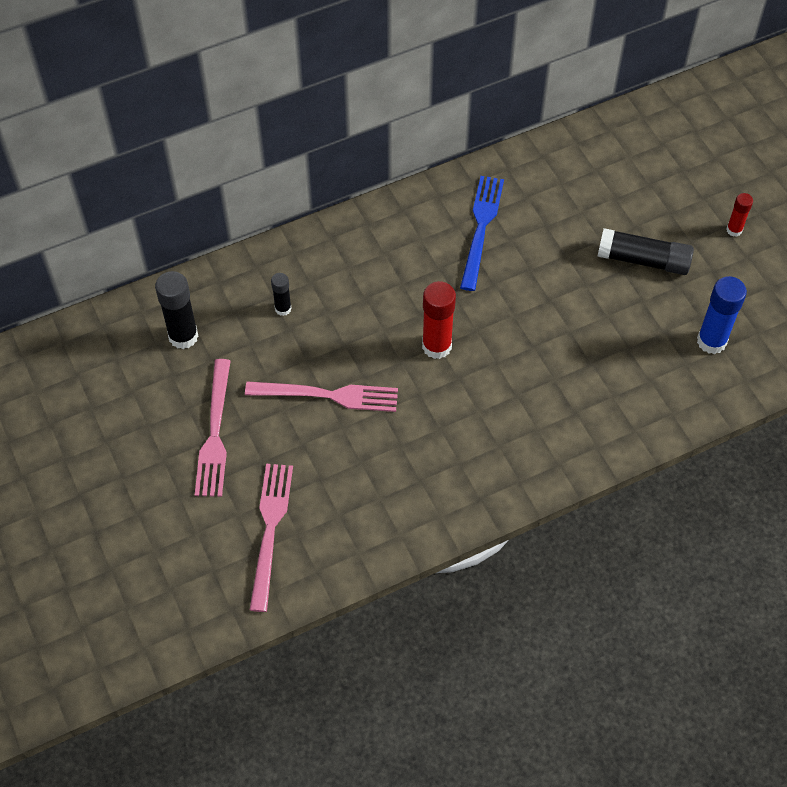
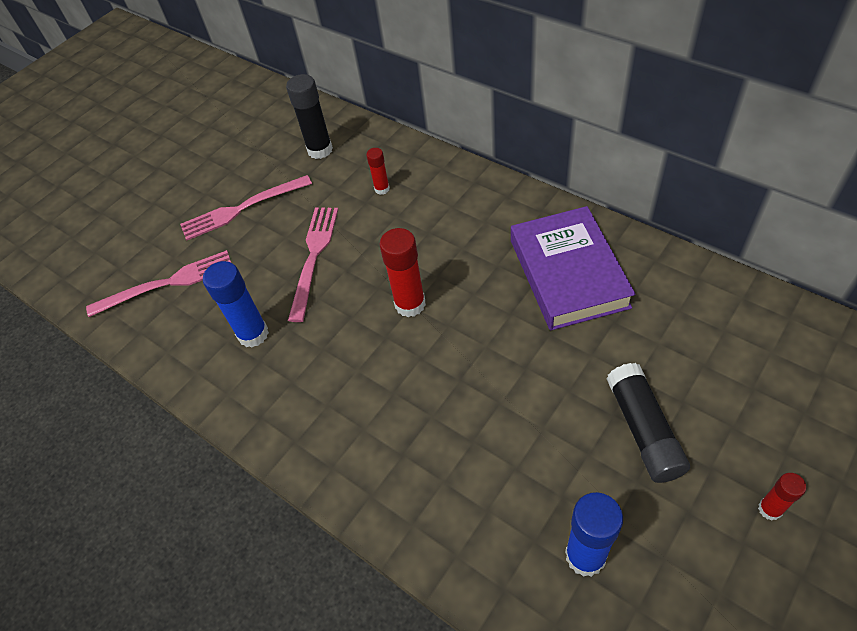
camera: 70 degrees right, 5 degrees down
(283, 309) = (382, 189): black glue stick -> red glue stick
(328, 395) = (314, 257): pink fork -> pink fork turned 150 degrees counterclockwise
(387, 475) = (253, 334): none -> blue glue stick
(481, 228) = (568, 273): blue fork -> purple book

